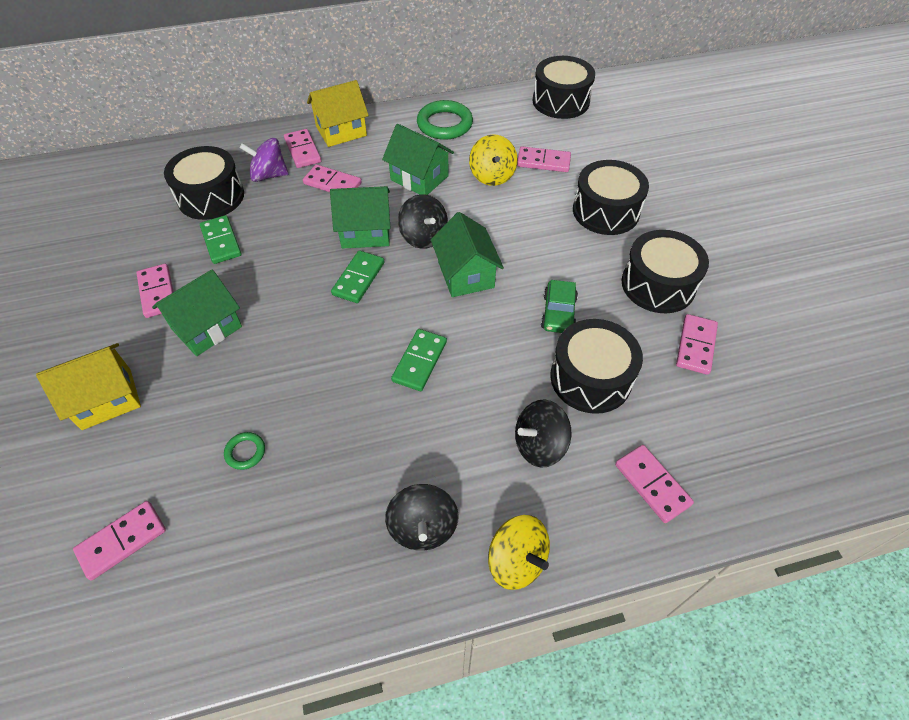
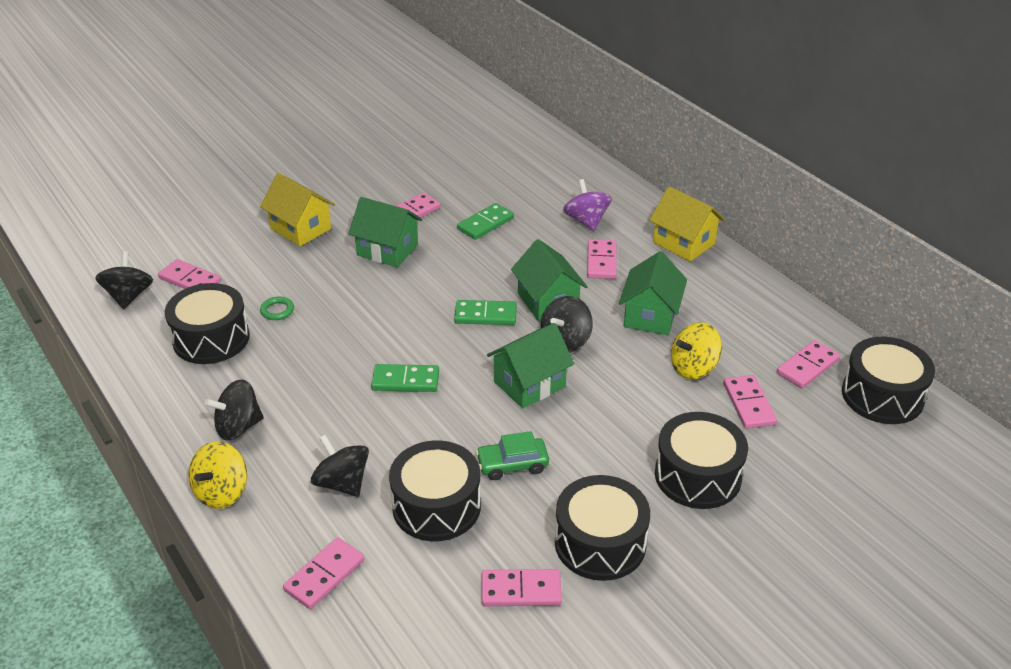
camera: 70 degrees right, 15 degrees down
(104, 627) = (129, 296): none -> black spinning top
(211, 197) = (536, 199): black drum -> black drum (211, 339)
(303, 150) = (635, 229): pink domino -> pink domino (807, 367)
(444, 124) = (754, 310): green ring -> none

